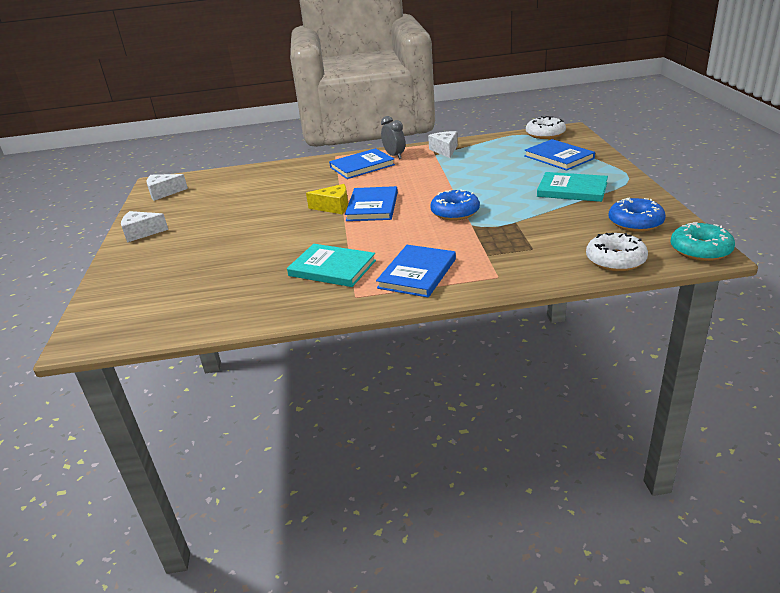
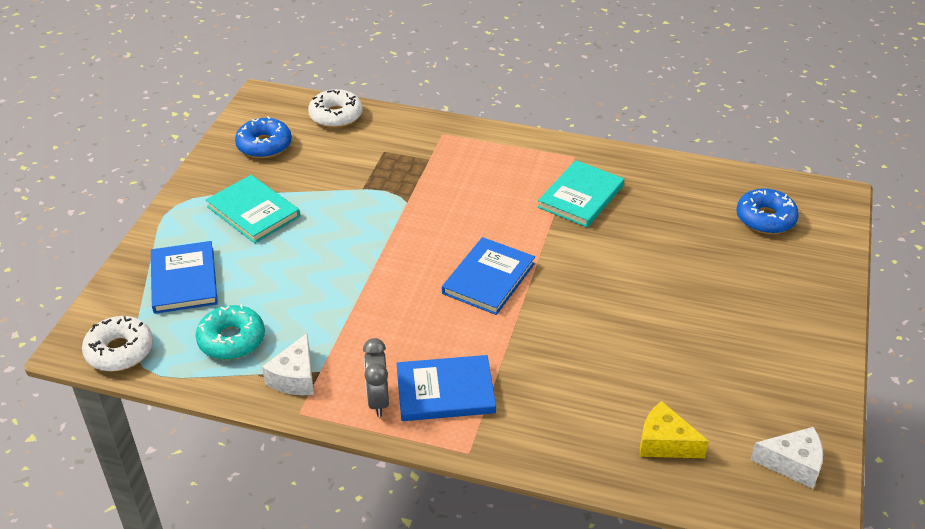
camera: 160 degrees left, 10 degrees up
(141, 233) = (810, 353): white cheese -> none
(332, 268) = (580, 196): turquoise book -> turquoise book turned 75 degrees clockwise
(333, 207) = (536, 299): yellow cheese -> yellow cheese (665, 443)
(417, 273) = (506, 161): blue book -> none
(455, 212) = (406, 228): blue donut -> blue donut (765, 218)
(700, 250) = (263, 101): turquoise donut -> turquoise donut (231, 340)

